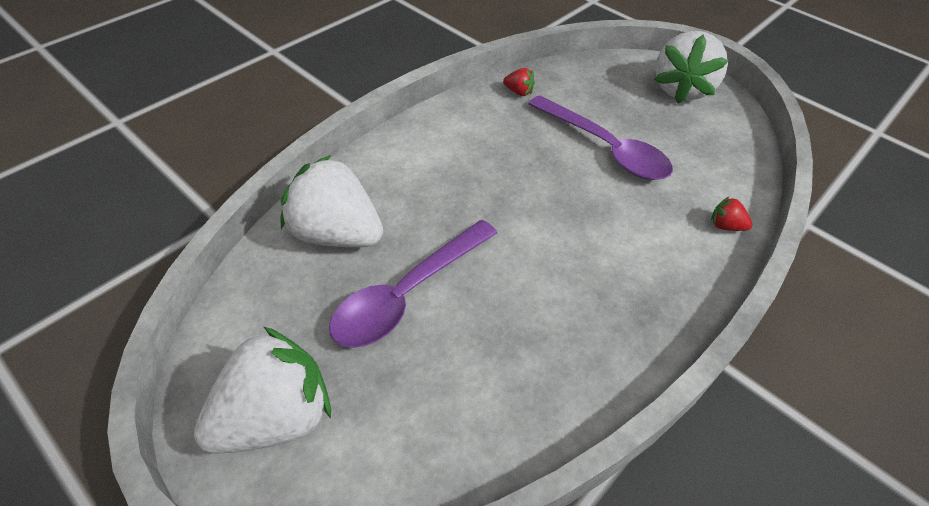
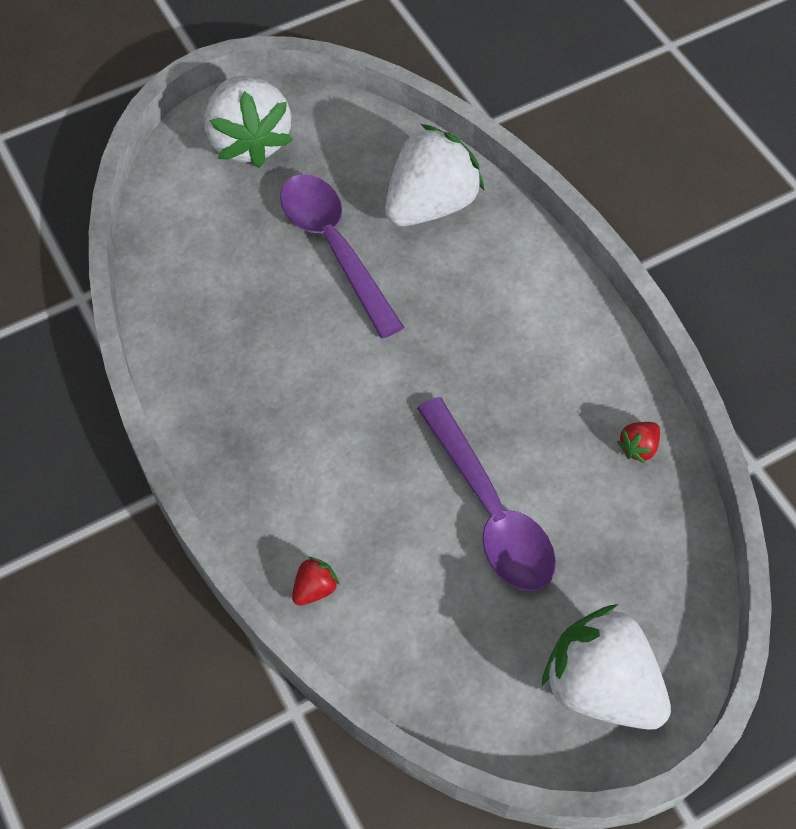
camera: 110 degrees right, 10 degrees up
(606, 148) = (491, 512): purple spoon -> purple spoon turned 90 degrees counterclockwise

